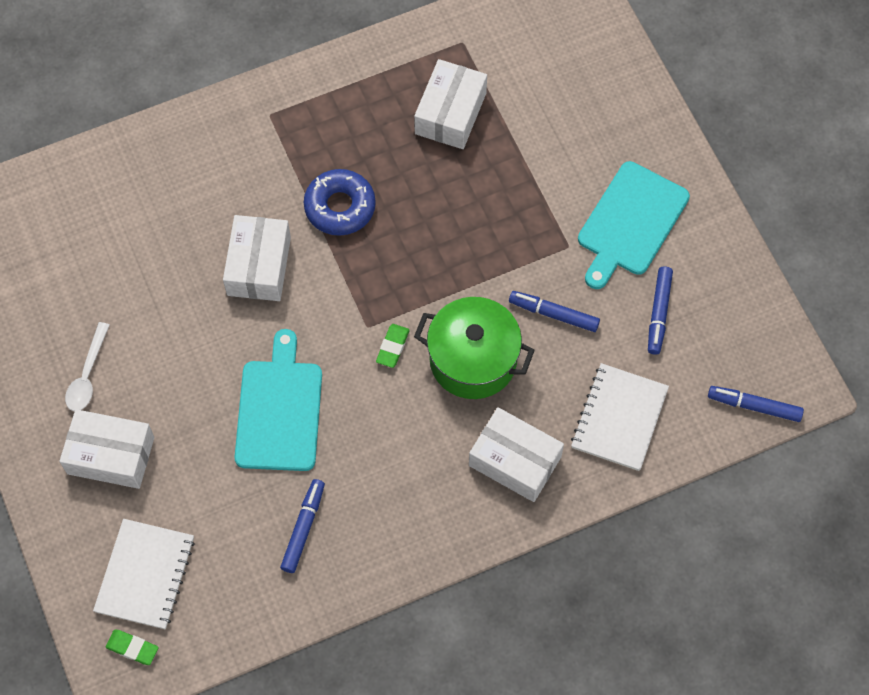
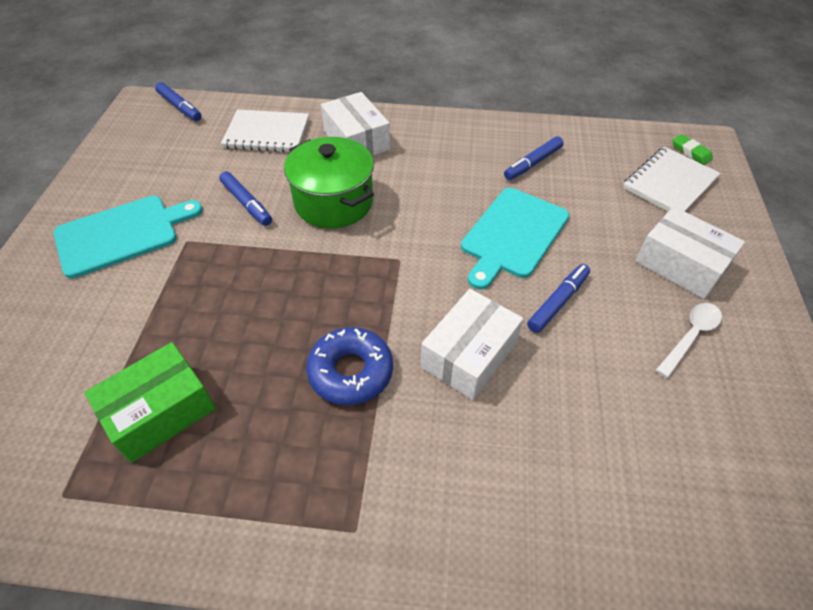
camera: 150 degrees left, 15 degrees down
(392, 347) = (389, 236): green eraser -> none
(450, 113) = (160, 411): white box -> green box
(619, 418) = (267, 133): white notebook -> white notebook turned 45 degrees clockwise
(659, 313) = (175, 172): blue marker -> blue marker (558, 302)

